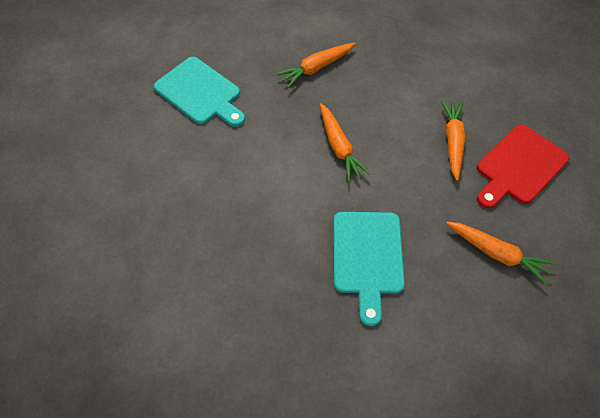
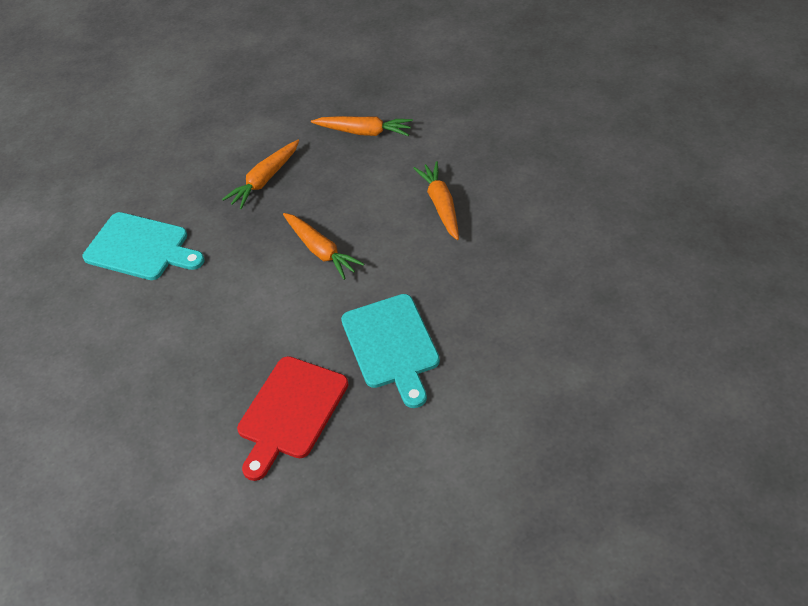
camera: 15 degrees left, 10 degrees down
(497, 253) = (523, 295): orange carrot -> orange carrot (364, 132)
(519, 166) = (518, 206): red cutting board -> red cutting board (290, 412)

